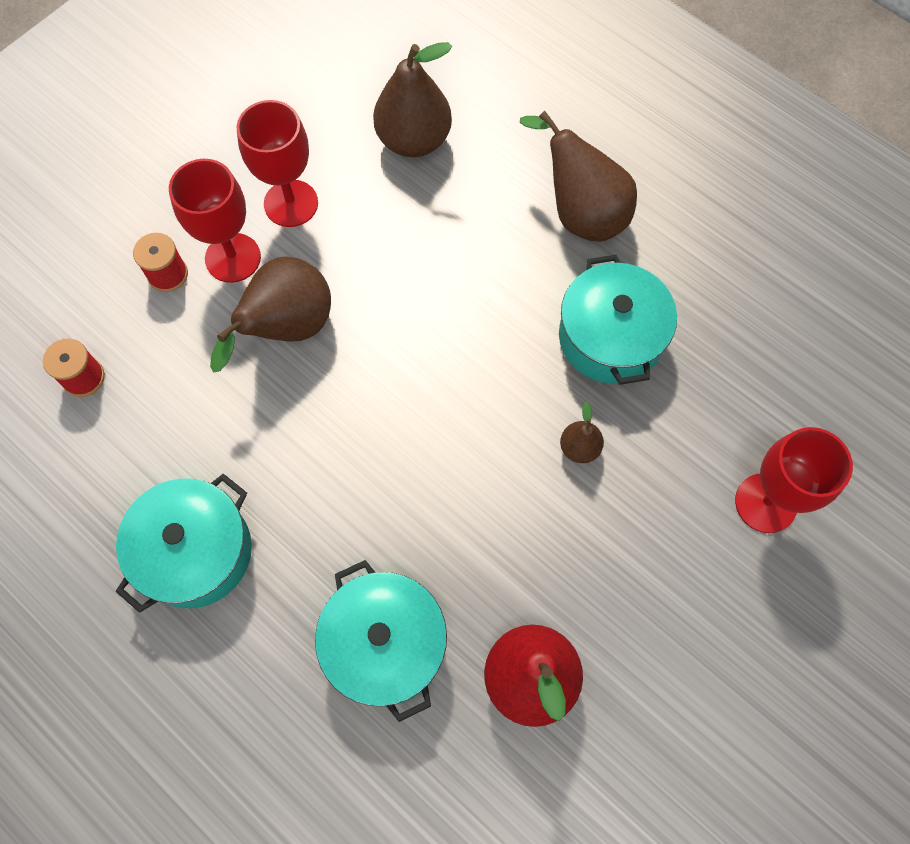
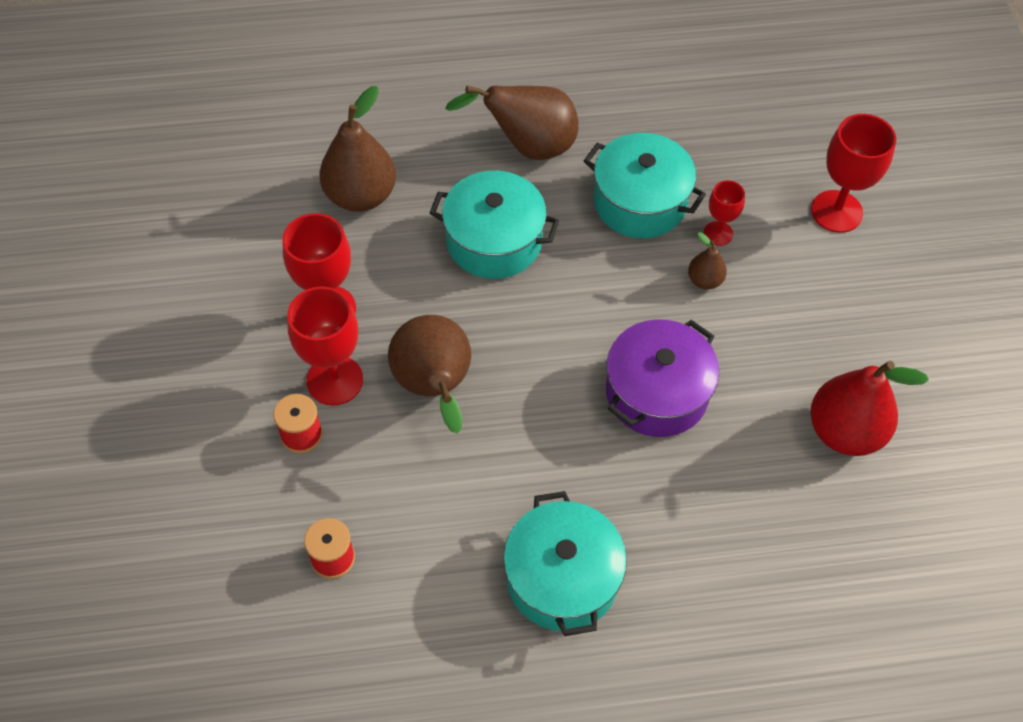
camera: 50 degrees left, 10 degrees down
(385, 644) = (746, 502): turquoise pot -> turquoise pot (494, 241)
(429, 494) = (656, 393): none -> purple pot
(640, 422) = (718, 233): none -> red goblet

